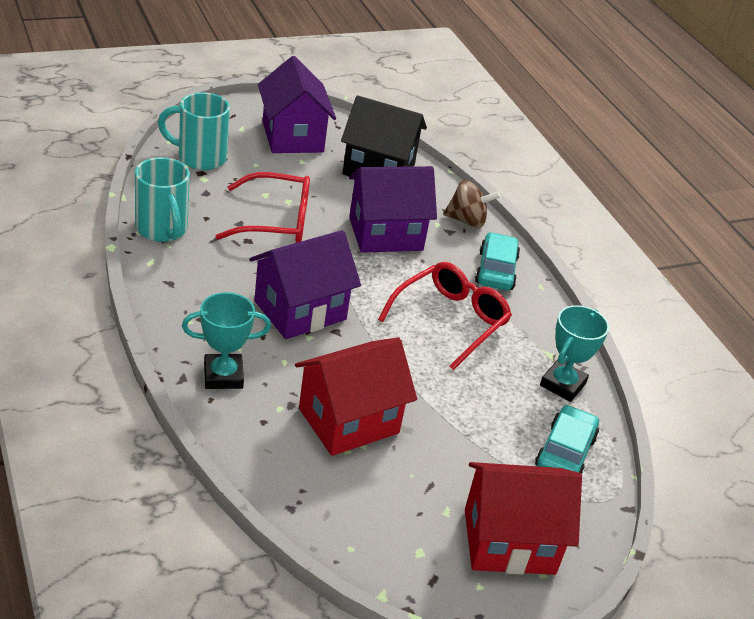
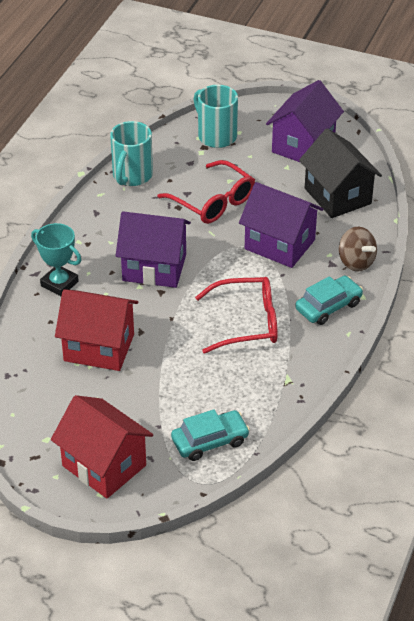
camera: 50 degrees right, 5 degrees up
(562, 384) = (269, 402): turquoise trophy -> none

